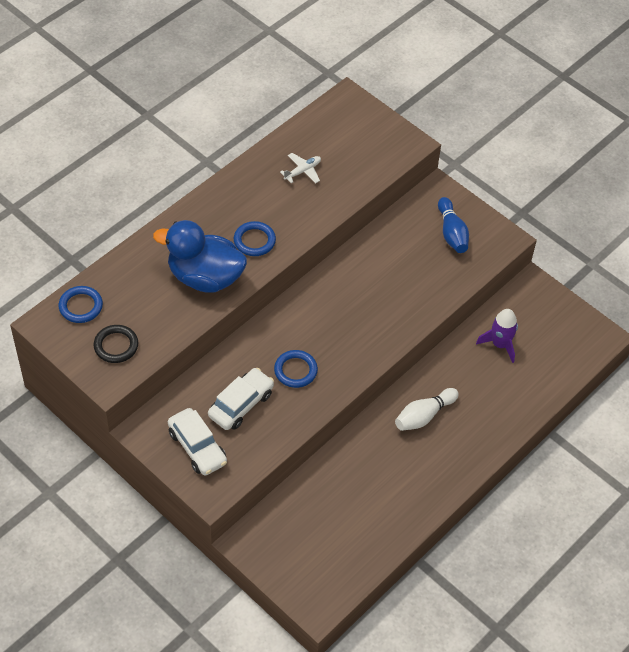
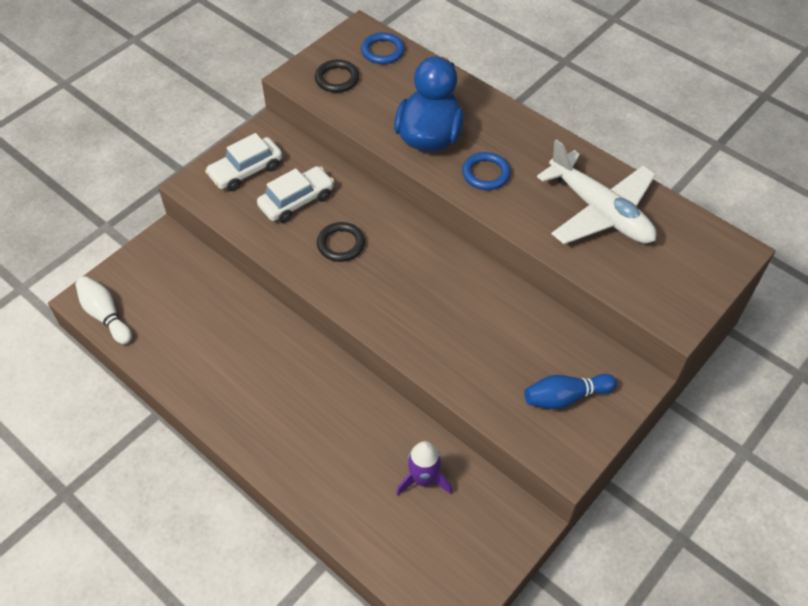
camera: 90 degrees right, 0 degrees up
(241, 404) = (296, 201): white car -> white car turned 75 degrees counterclockwise
(295, 370) = (341, 244): blue ring -> black ring
(302, 171) = (600, 211): white plane -> white plane, size x2.42
(424, 416) = (313, 393): white bowling pin -> white bowling pin (105, 315)

